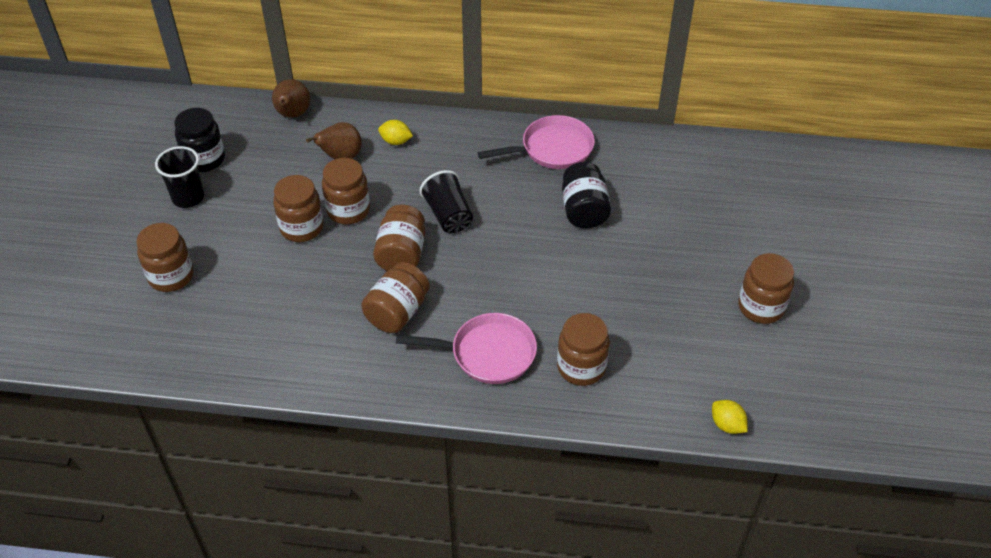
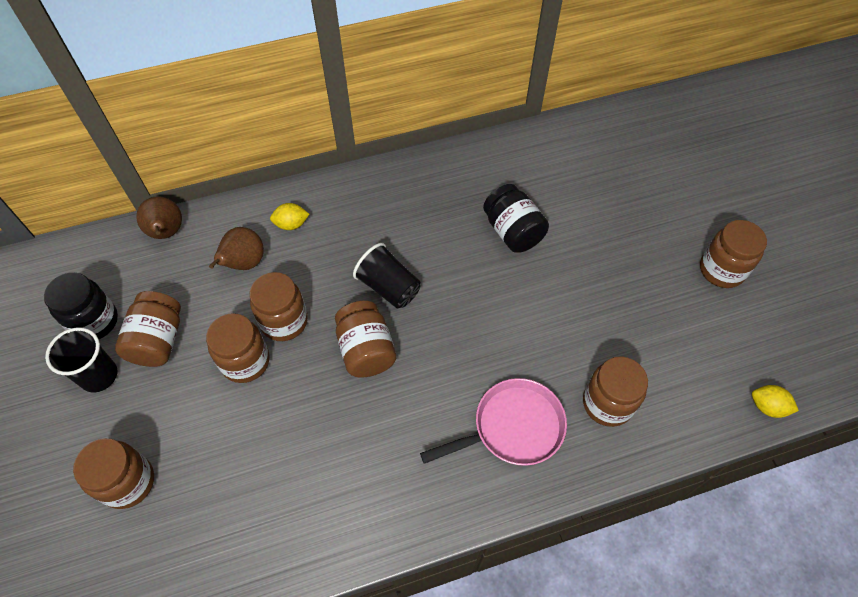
camera: 25 degrees left, 10 degrees up
(397, 312) = (398, 419): brown jar -> brown jar (158, 340)
(552, 149) = (447, 177): pink pan -> none

